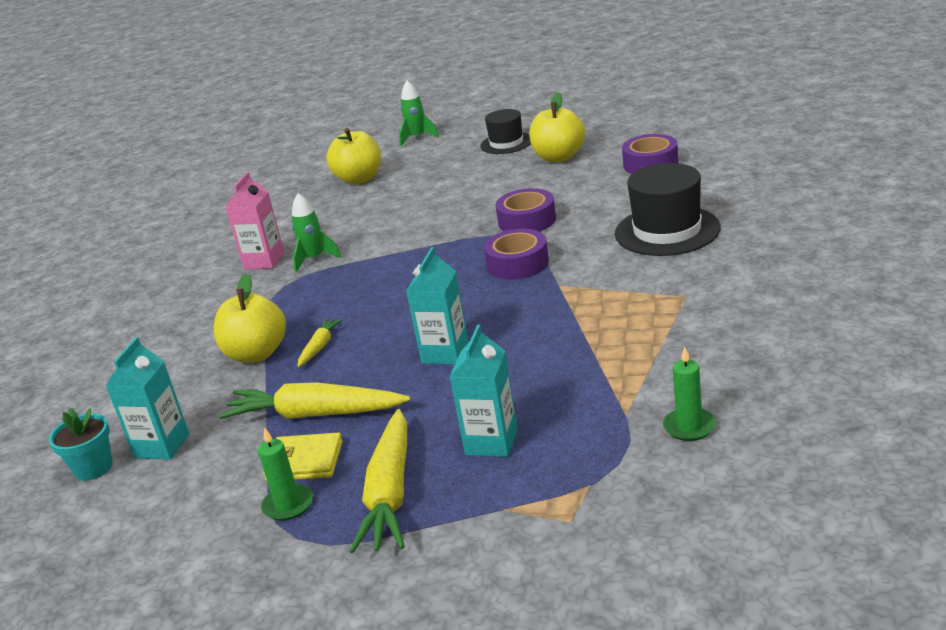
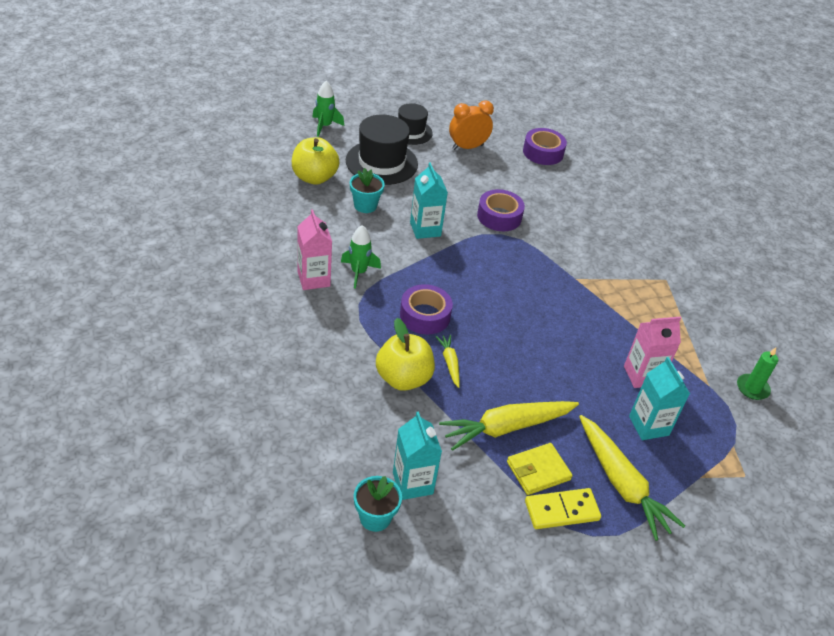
camera: 40 degrees left, 15 degrees up
(288, 505) = (562, 511): green candle -> yellow domino
(385, 204) = (365, 205): none -> turquoise flower pot
(445, 353) = (550, 354): turquoise carton -> turquoise carton (425, 229)
(518, 264) = (529, 261): purple tape -> purple tape (425, 315)
(540, 390) = (642, 375): none -> pink carton
(559, 157) = (467, 147): yellow apple -> orange clock
(667, 231) = (607, 219): black hat -> black hat (381, 162)

